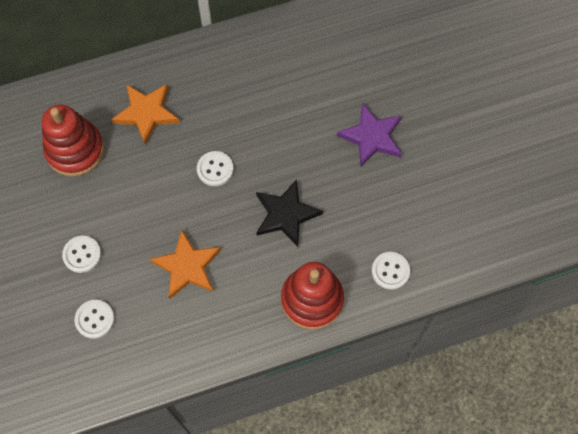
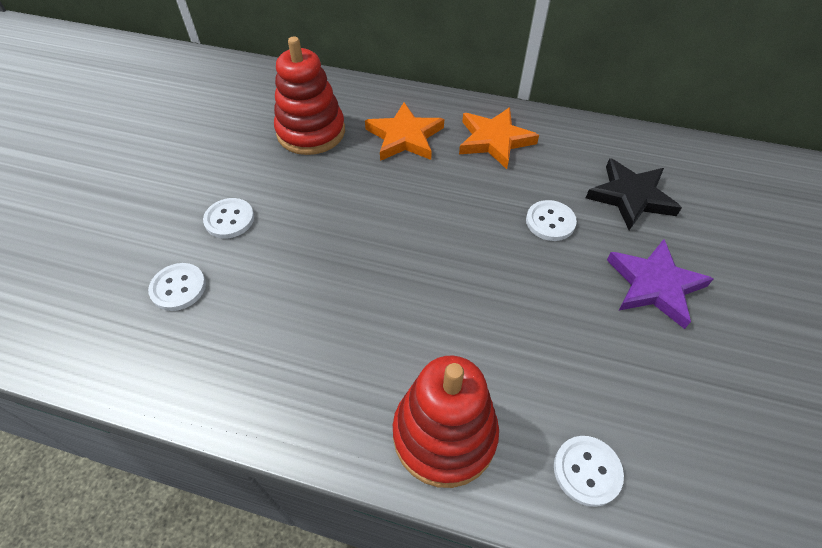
camera: 35 degrees right, 15 degrees down
(187, 266) = (322, 295): orange star -> orange star (494, 140)
(215, 169) = (434, 218): white button -> white button (550, 222)
(286, 215) = (483, 309): black star -> black star (630, 197)

